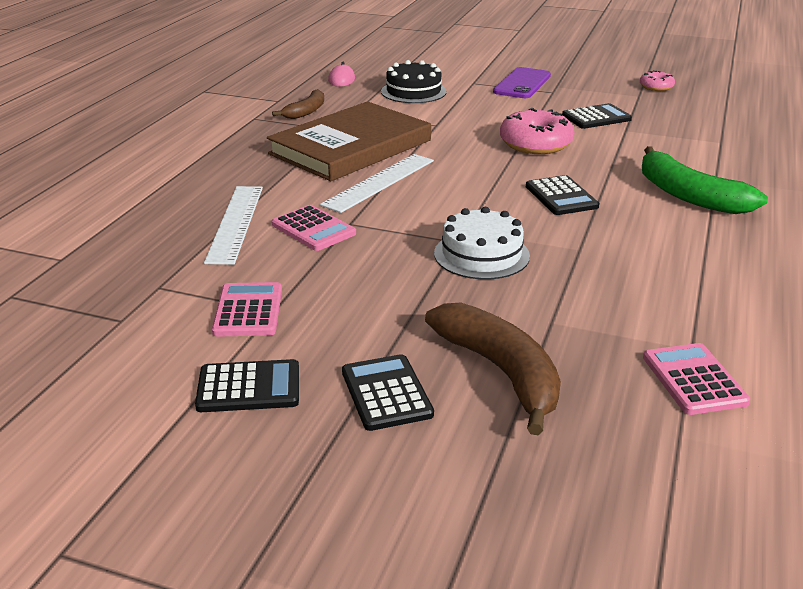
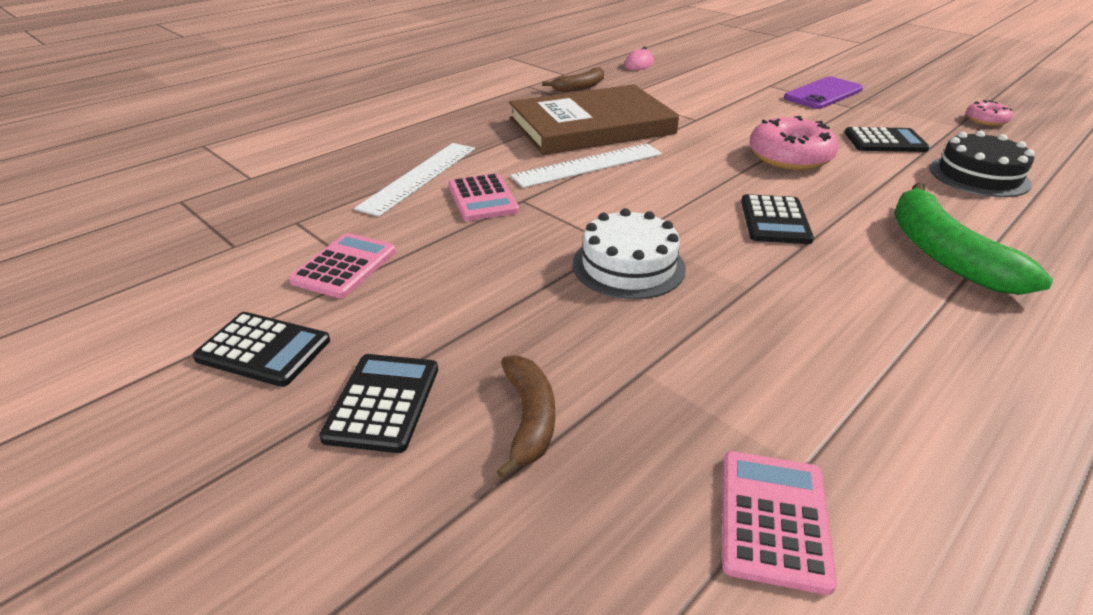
camera: 25 degrees right, 5 degrees up
(413, 91) = (700, 84): black cake -> black cake (978, 176)
(501, 372) = (529, 419): brown banana -> brown banana, size x0.59

